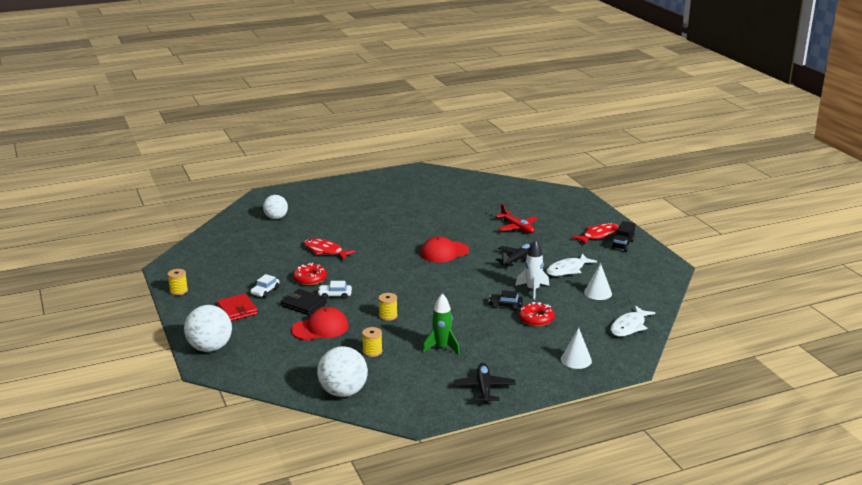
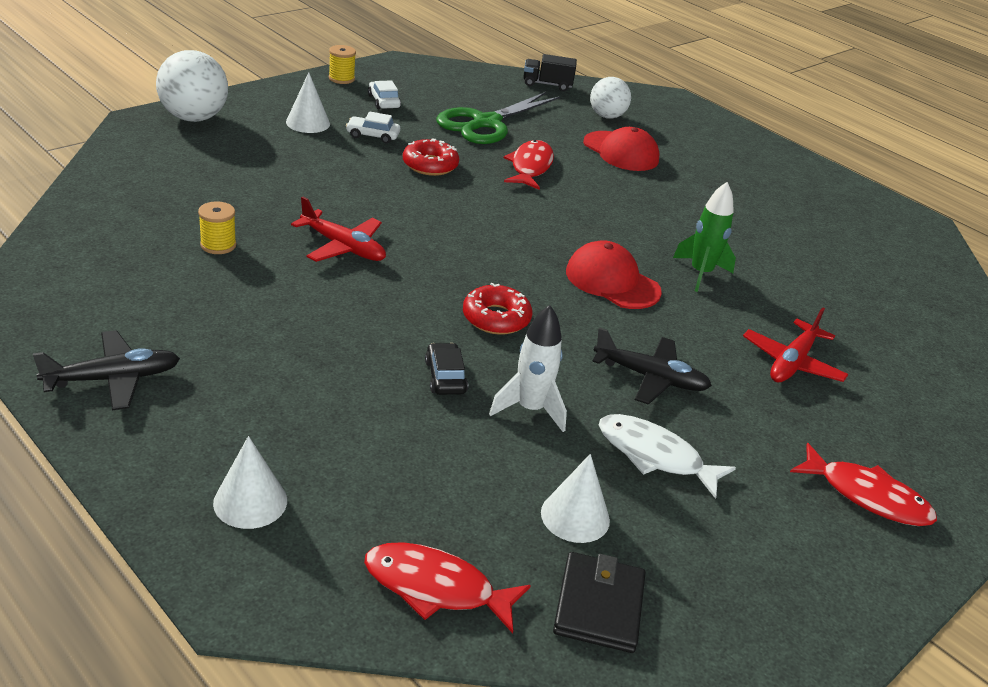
camera: 65 degrees right, 10 degrees up
(237, 310) = (308, 123): red wallet -> white cone
(266, 254) = (486, 123): none -> green scissors
(303, 304) = (347, 169): black wallet -> black wallet (599, 606)
(320, 328) = (278, 191): red cap -> red cap (621, 151)
(335, 295) = (390, 191): white car -> white car (383, 102)
(343, 392) = (85, 233): white ball -> none
(388, 316) = (343, 247): yellow spool -> red plane
(442, 348) = (251, 314): green rocket -> green rocket (700, 273)
(536, 319) = (406, 425): red donut -> red donut (496, 318)
(623, 244) = (855, 546): black truck -> black truck (547, 84)
(629, 326) = (436, 588): white fish -> red fish

